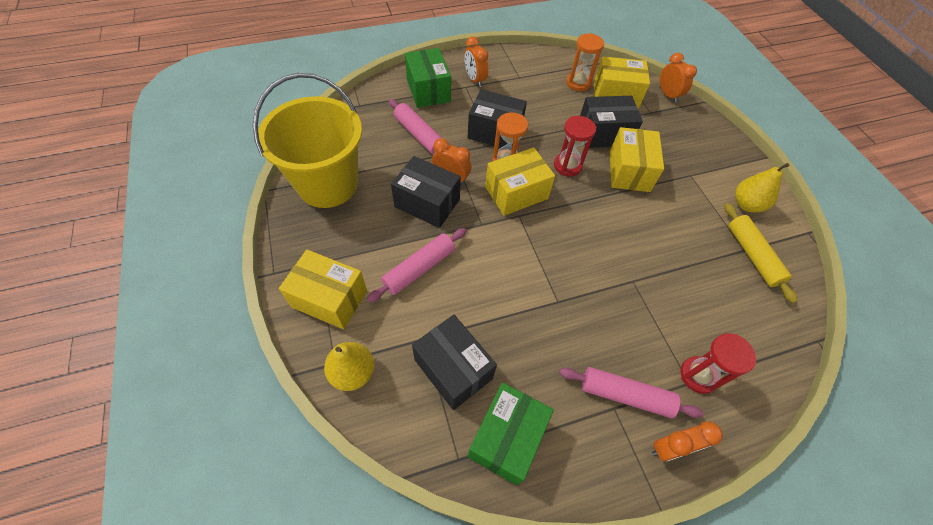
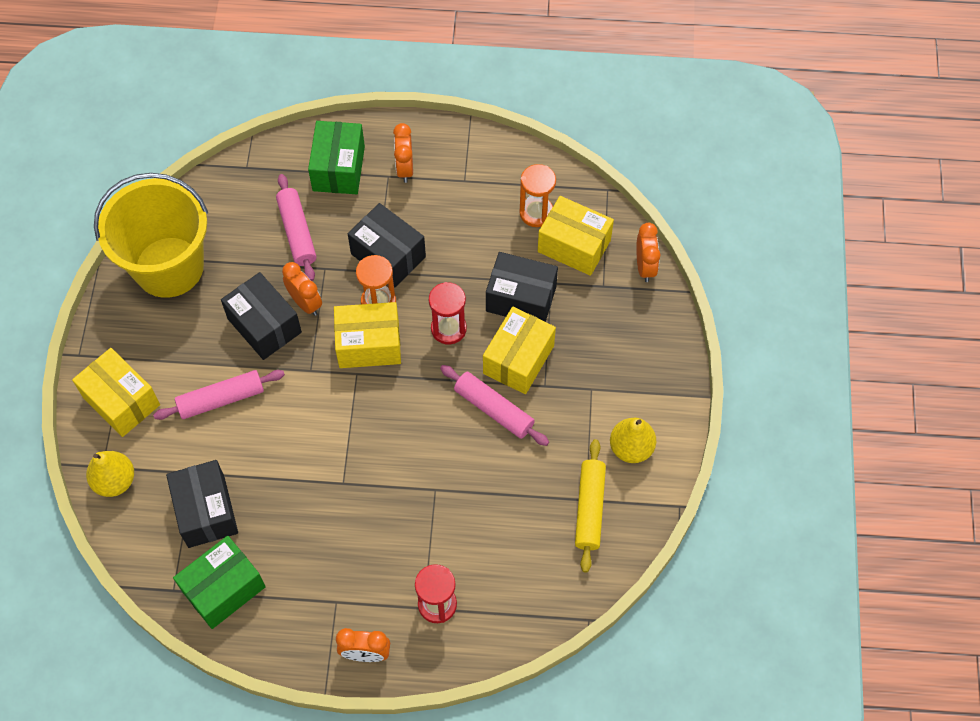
camera: 25 degrees right, 5 degrees up
(625, 395) = (353, 594): pink rolling pin -> pink rolling pin (494, 409)

